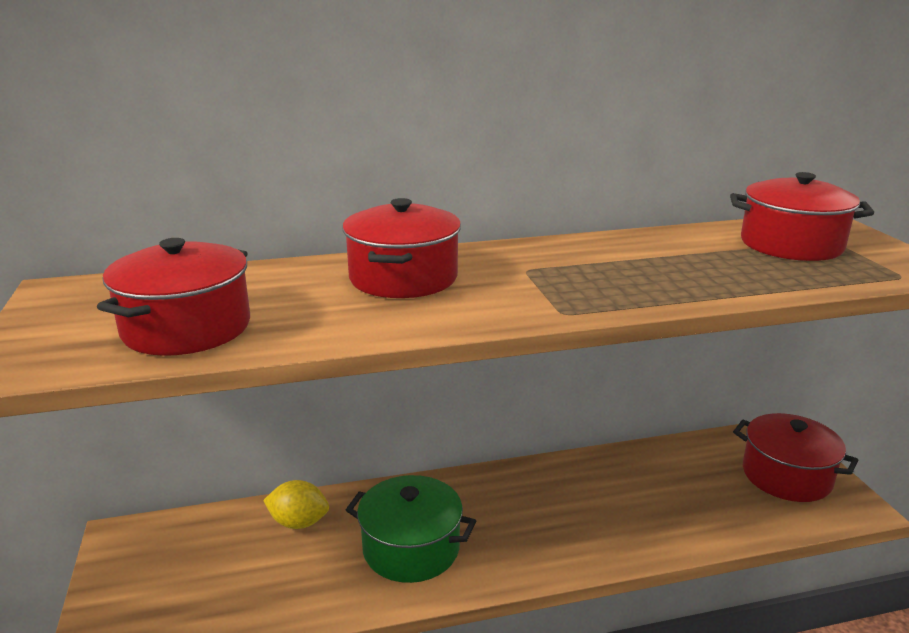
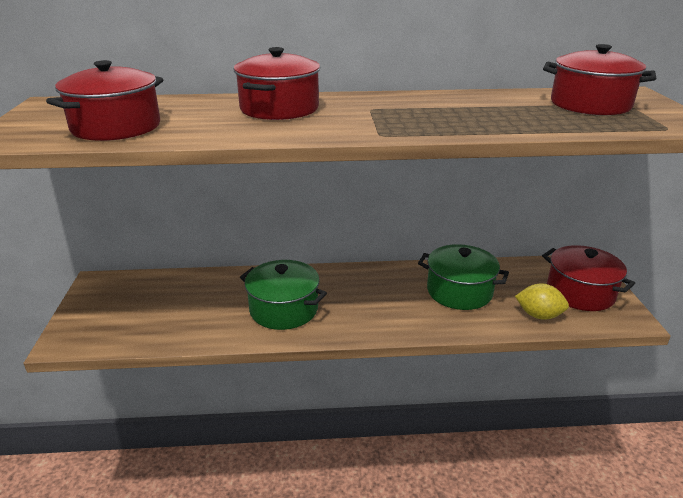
camera: 10 degrees right, 5 degrees up
(298, 522) = (213, 286): yellow lemon -> yellow lemon (539, 315)
(637, 492) = (459, 291): none -> green pot

